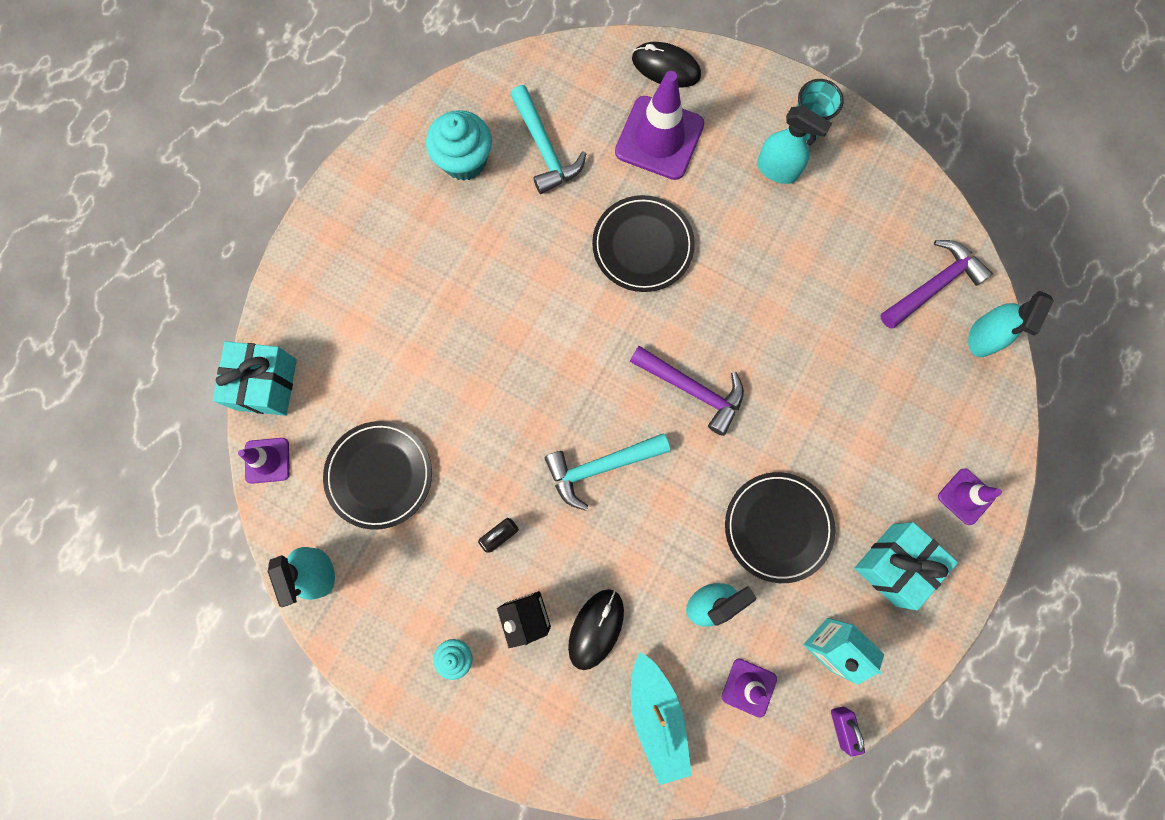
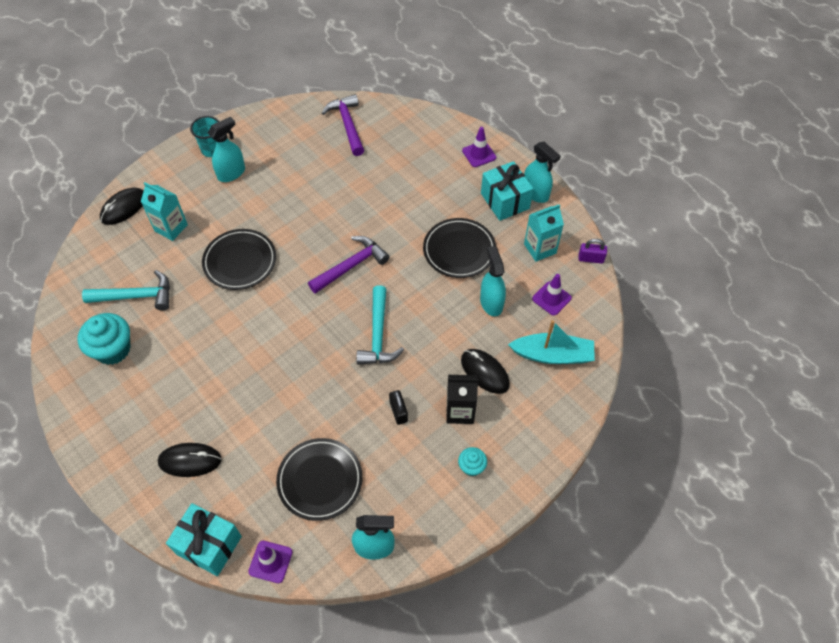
camera: 70 degrees left, 20 degrees down
(356, 316) = (190, 461): none -> black mouse
(659, 138) = (171, 228): purple traffic cone -> turquoise carton
(983, 337) = (390, 114): turquoise spray bottle -> turquoise spray bottle (535, 193)

